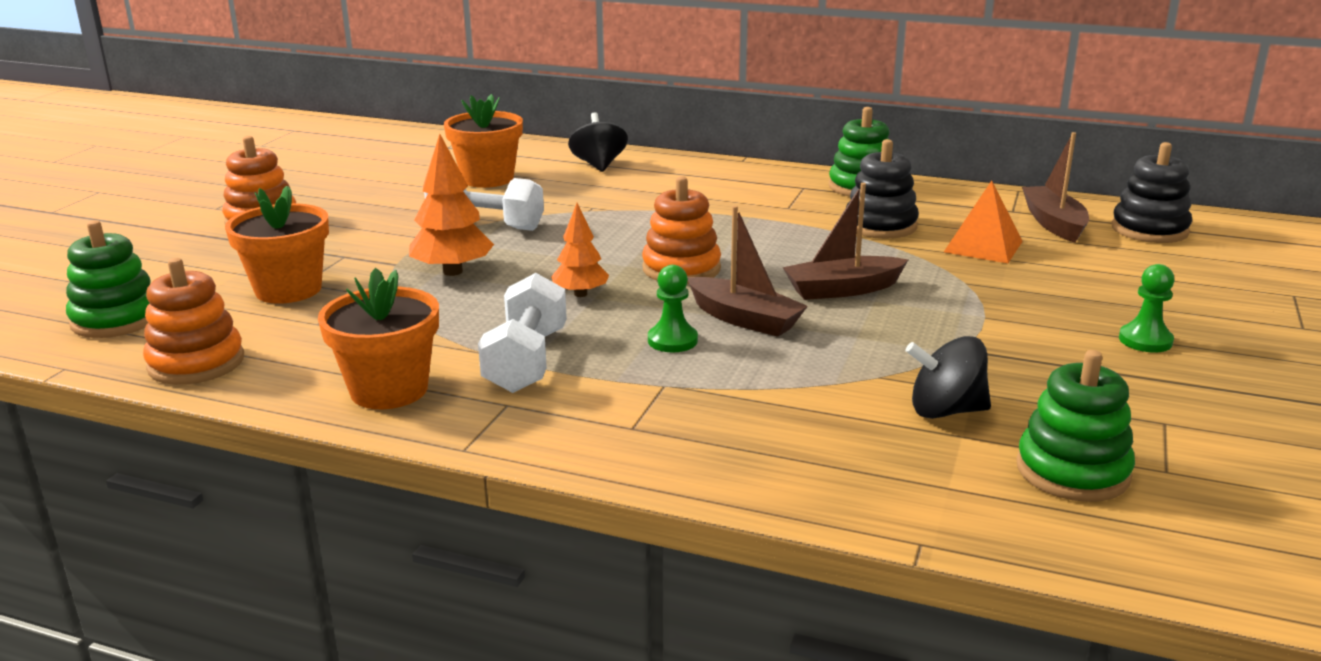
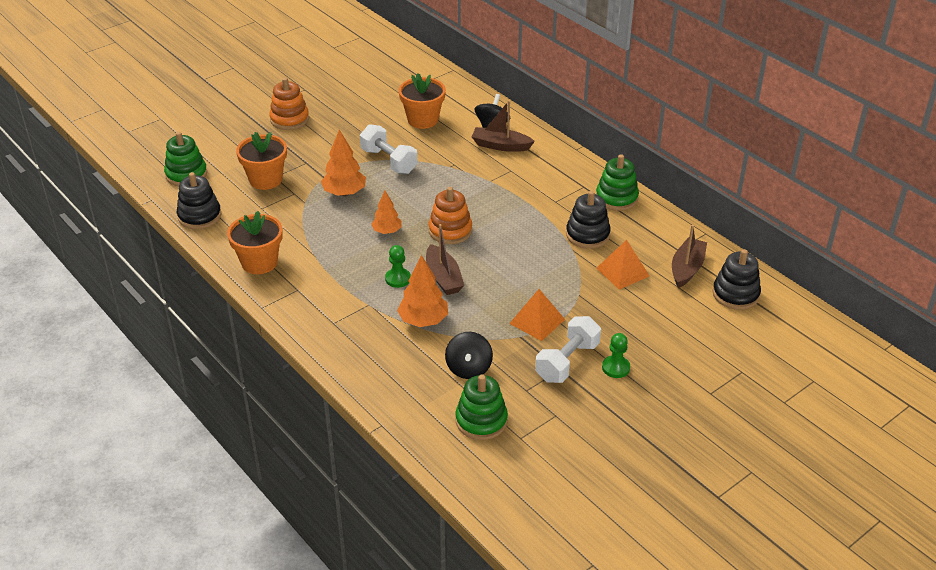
camera: 30 degrees right, 15 degrees up
(196, 363) = (199, 216): orange stacking toy -> black stacking toy
(526, 361) = (326, 267): white dumbbell -> white dumbbell (567, 362)
(785, 376) = (423, 321): none -> orange tree
(842, 289) = (511, 276): brown boat -> brown boat (501, 146)
(945, 411) = (468, 368): black spinning top -> black spinning top turned 120 degrees counterclockwise
(956, 325) = (537, 321): none -> orange pyramid

